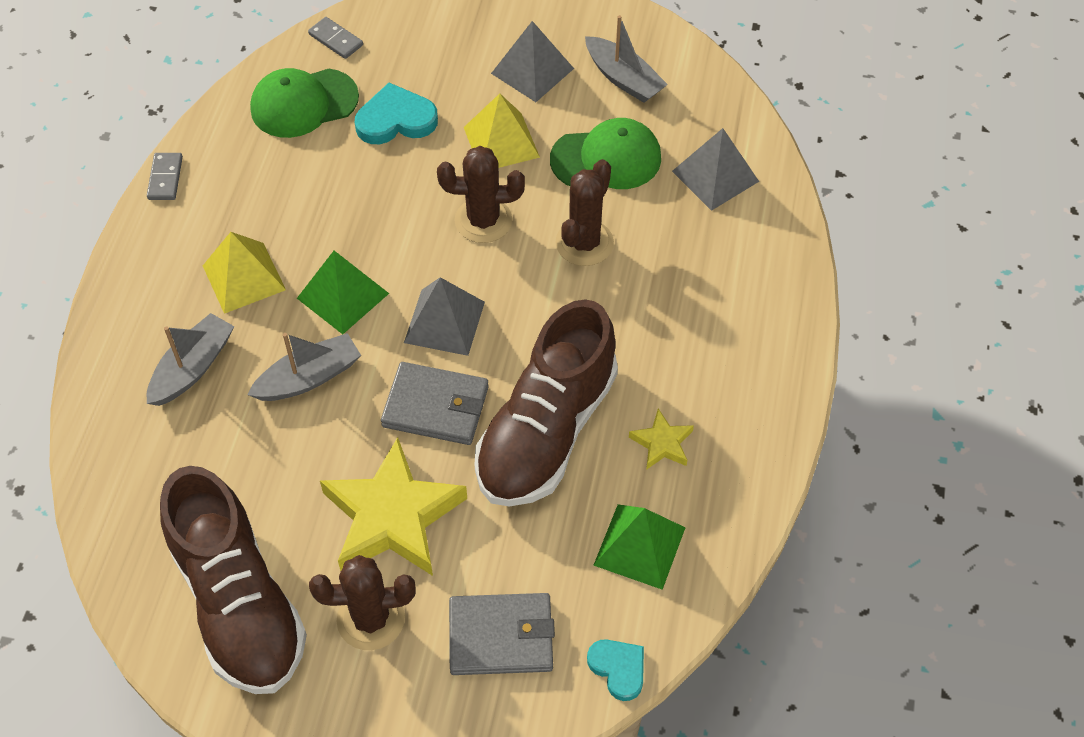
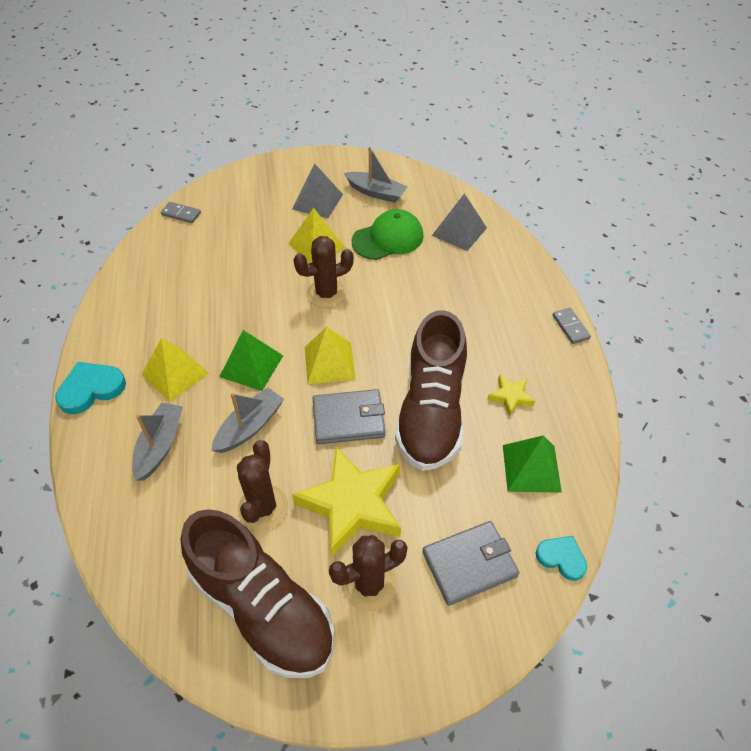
camera: 20 degrees left, 5 degrees down
(165, 178) = (92, 325): grey domino -> grey domino (570, 327)
(303, 103) = (174, 255): green cap -> none
(396, 120) = (241, 250): turquoise heart -> turquoise heart (91, 389)
(444, 322) = (329, 362): grey pyramid -> yellow pyramid
(584, 243) = (398, 290): brown cactus -> brown cactus (263, 507)

